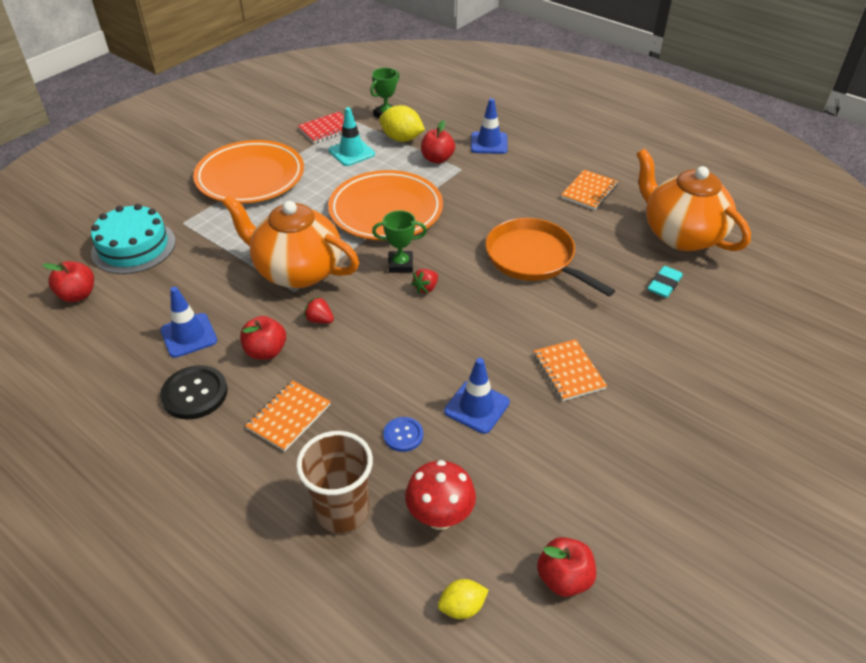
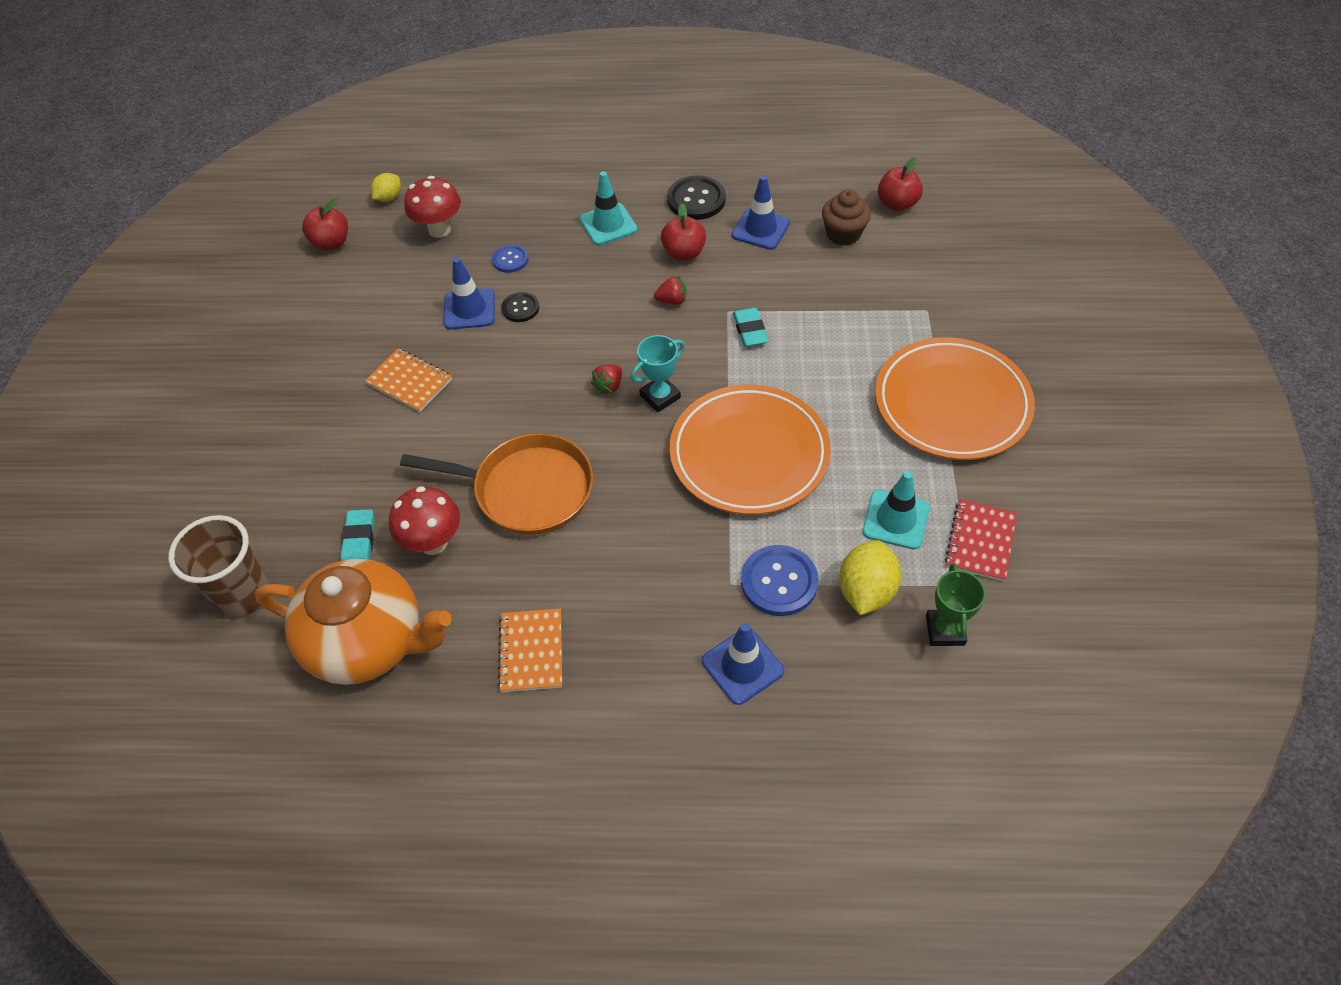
camera: 145 degrees right, 10 degrees up
(133, 247) = (927, 263): turquoise cake -> none
(145, 296) = (843, 234): none -> brown cupcake
(289, 417) = (608, 224): orange notebook -> turquoise traffic cone
(297, 271) = (750, 330): orange teapot -> turquoise eraser
(342, 511) = (509, 198): brown cup -> brown cup (243, 594)
(400, 265) = (660, 396): green trophy -> turquoise trophy
(402, 139) = (866, 591): yellow lemon -> yellow lemon turned 60 degrees counterclockwise
(426, 288) = (609, 386): red strawberry -> red strawberry turned 150 degrees counterclockwise
(435, 382) = (520, 308): none -> black button
(437, 159) = (779, 582): red apple -> blue button
(614, 261) = (433, 542): none -> red mushroom

